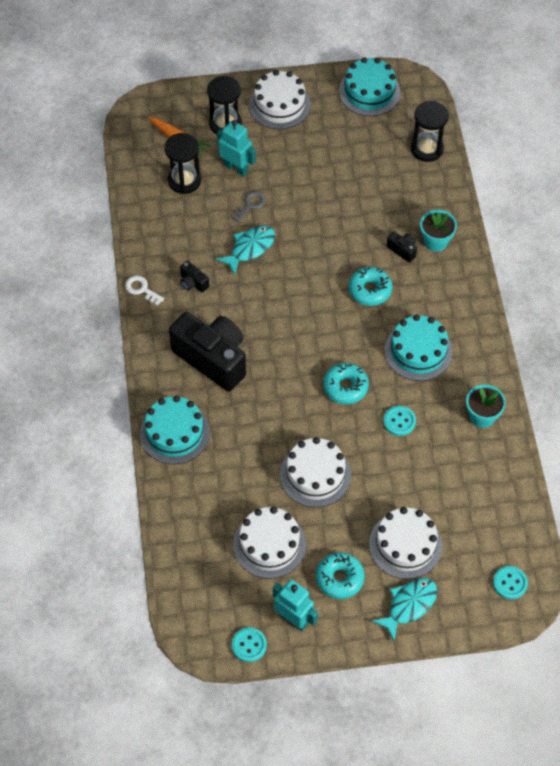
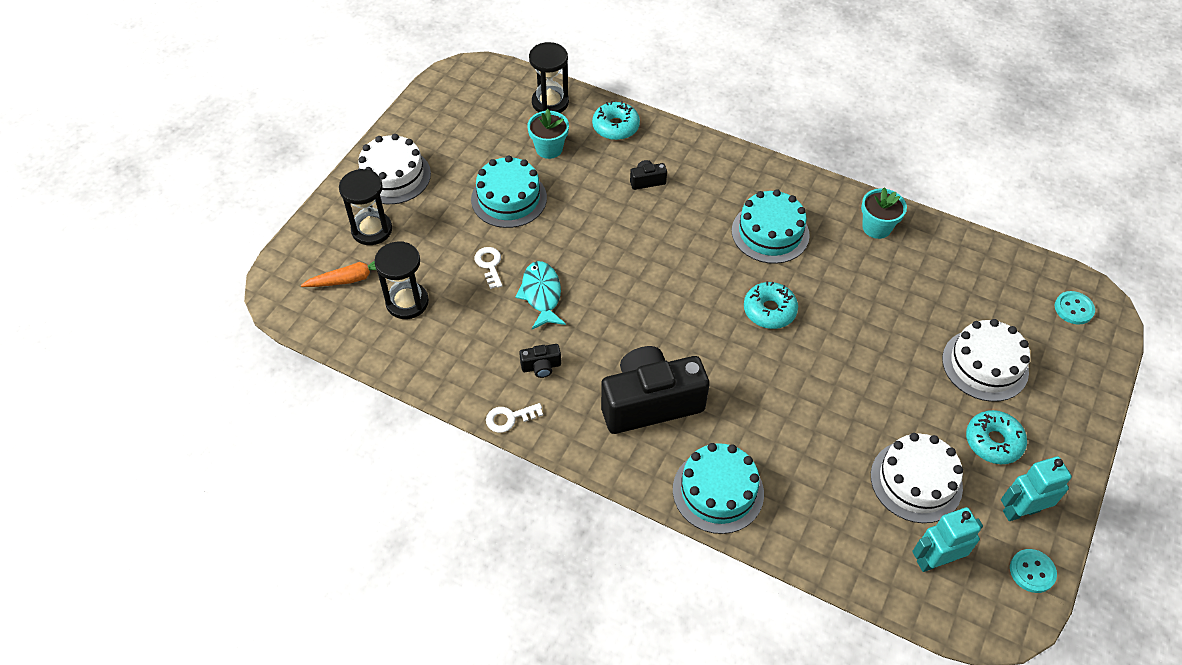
camera: 55 degrees left, 5 degrees down
(236, 168) = (434, 251): turquoise robot -> turquoise robot (935, 560)
(250, 205) = (489, 265): grey key -> white key
(315, 475) = (856, 393): white cake -> none
(369, 92) = (447, 105): turquoise cake -> turquoise cake (509, 198)
(370, 290) = (672, 229): turquoise donut -> turquoise donut (615, 127)
(399, 421) = (839, 291): turquoise button -> none
(409, 605) = (1057, 401): turquoise fish -> none
(435, 241) = (657, 153): turquoise flower pot -> turquoise flower pot (549, 148)

